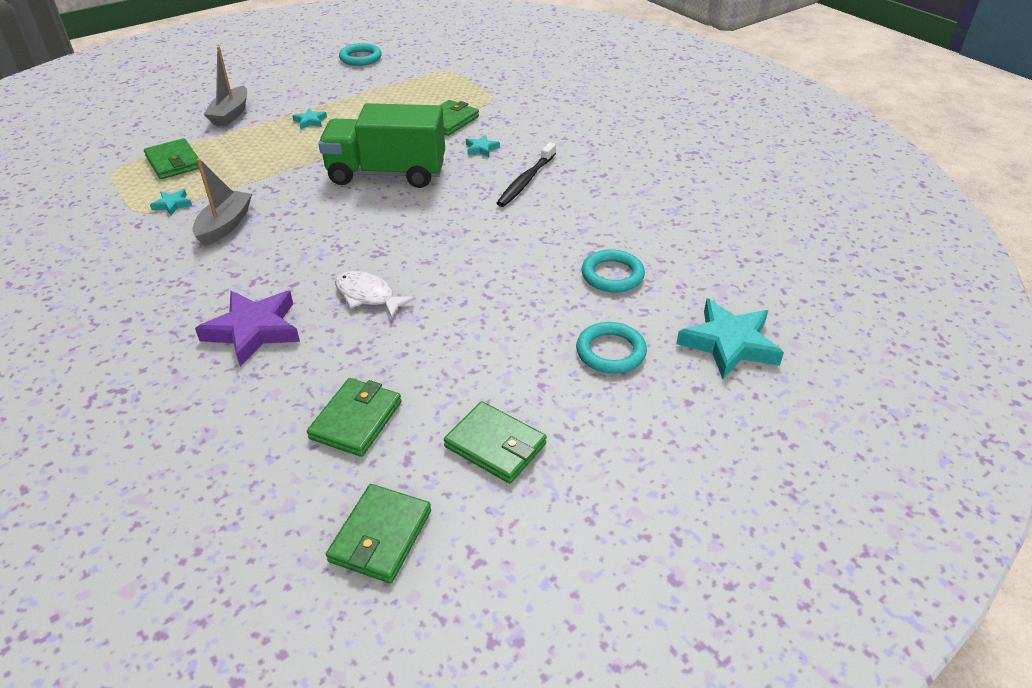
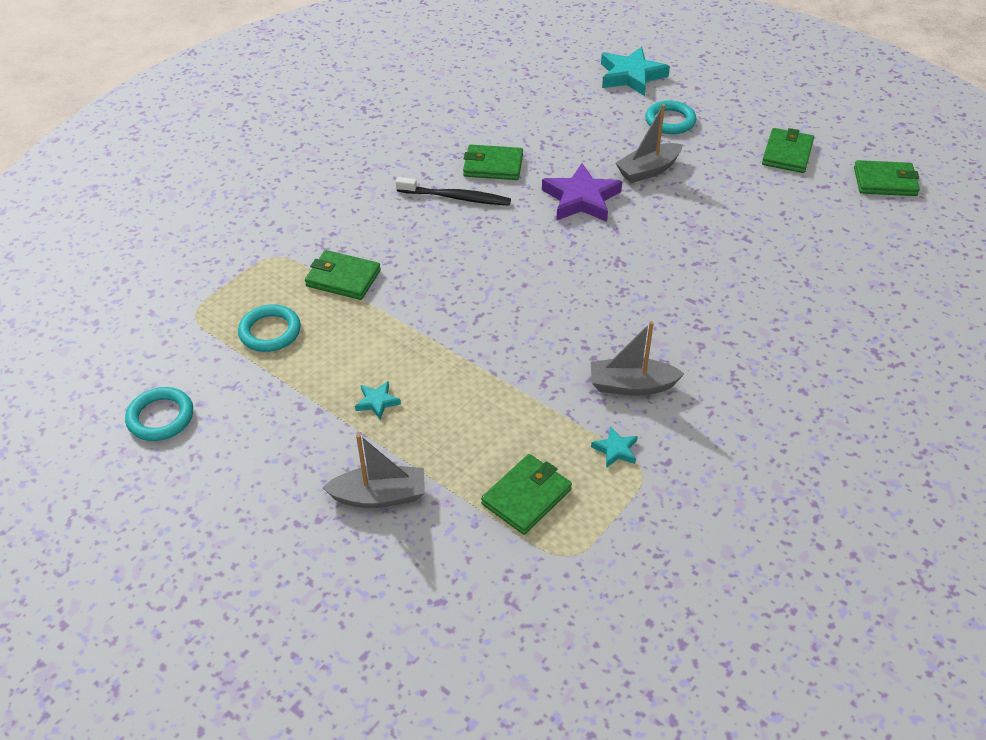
camera: 105 degrees left, 5 degrees up
(253, 330) = (762, 302): purple star -> purple star (581, 199)
(356, 420) = (811, 217): green wallet -> green wallet (493, 166)
(368, 296) = (680, 250): white fish -> none
(387, 173) = (479, 295): green truck -> none
(481, 149) = (401, 239): turquoise star -> none
(514, 307) = (648, 170): none -> grey boat
(612, 275) = (581, 130): turquoise ring -> turquoise ring (270, 332)

